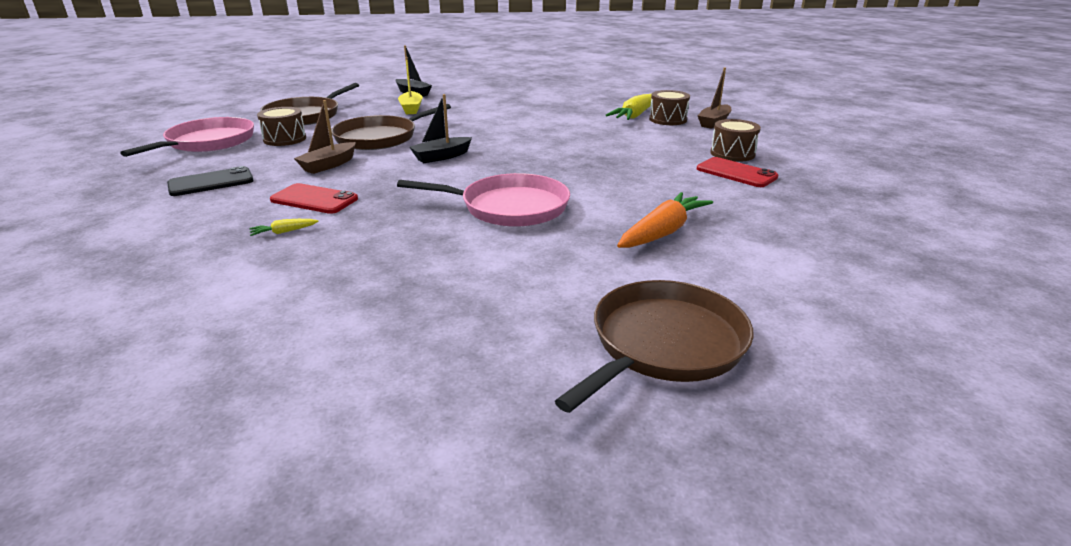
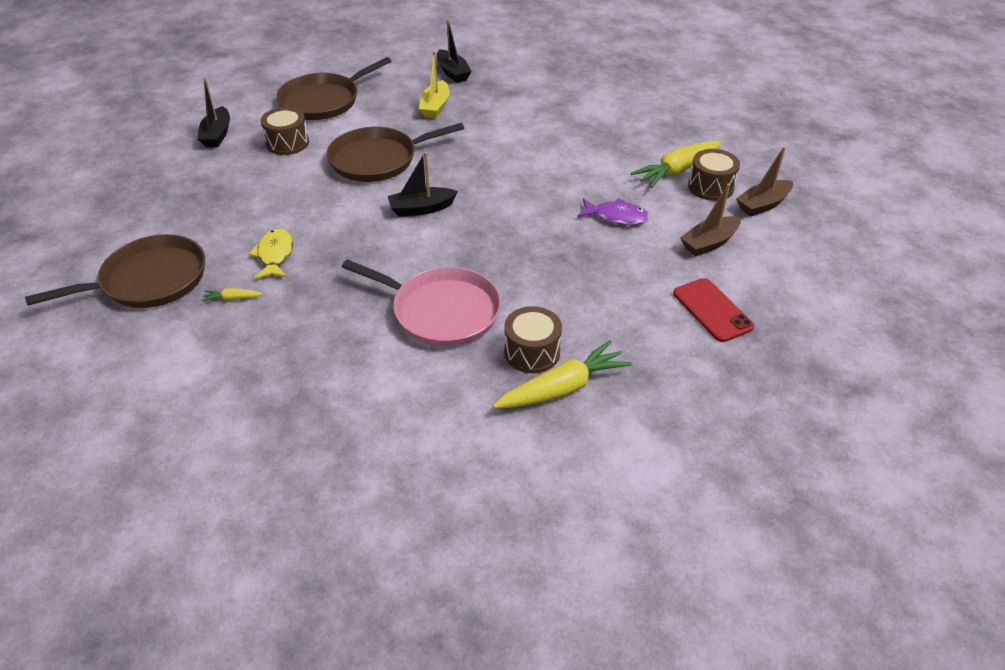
camera: 20 degrees right, 15 degrees up
(208, 142) = (217, 135): pink pan -> black boat
(211, 182) = (199, 206): black phone -> none
(314, 199) = (275, 255): red phone -> yellow fish
(329, 165) = (310, 200): brown boat -> brown boat (709, 243)
(612, 140) = (616, 217): none -> purple fish
(663, 232) = (563, 388): orange carrot -> yellow carrot
(663, 344) = (462, 532): brown pan -> brown pan (149, 280)
(732, 154) = (736, 273): brown drum -> brown drum (532, 352)

